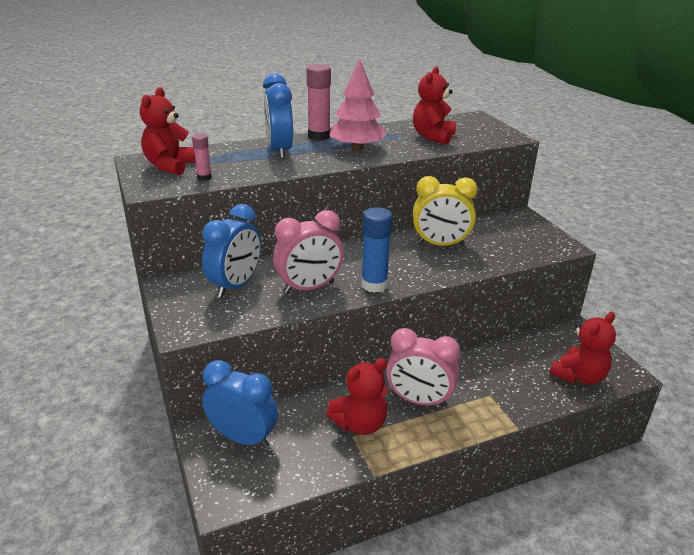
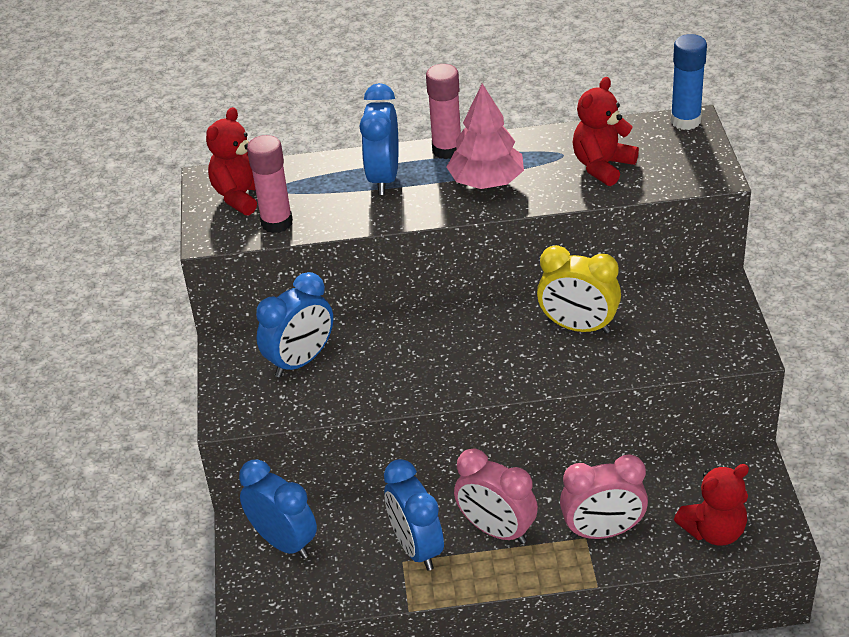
camera: 20 degrees right, 10 degrees up
(204, 177) = (277, 223): pink glue stick -> pink glue stick, size x1.82
(309, 288) = (384, 376): pink clock -> pink clock (603, 531)
(360, 424) = (416, 548): red teddy bear -> blue clock
(374, 285) = (463, 382): blue glue stick -> blue glue stick (685, 121)

